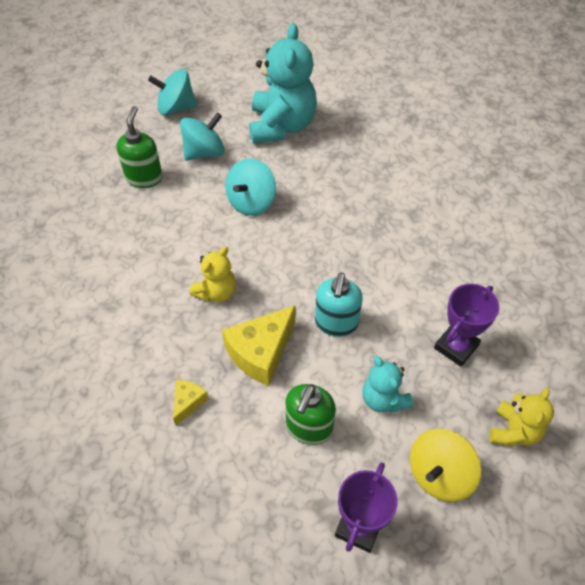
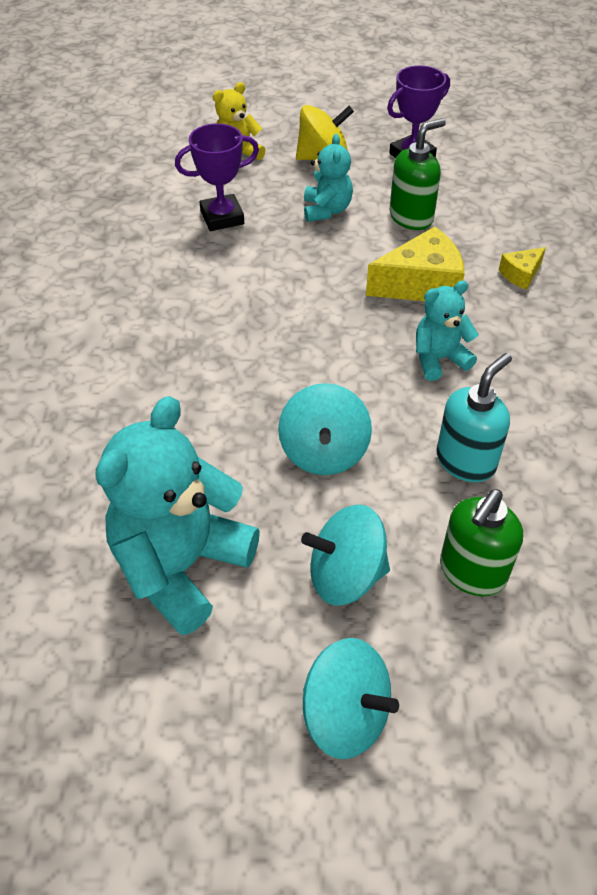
camera: 150 degrees left, 5 degrees down
(216, 292) = (439, 359): yellow teddy bear -> turquoise teddy bear
(251, 202) = (324, 452): turquoise spinning top -> turquoise spinning top turned 120 degrees clockwise
(336, 323) = (322, 277): turquoise soap dispenser -> turquoise soap dispenser (466, 461)

